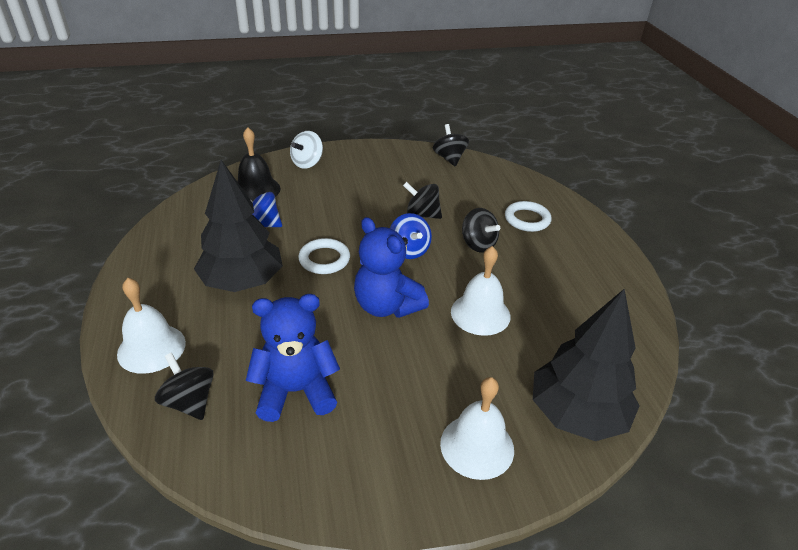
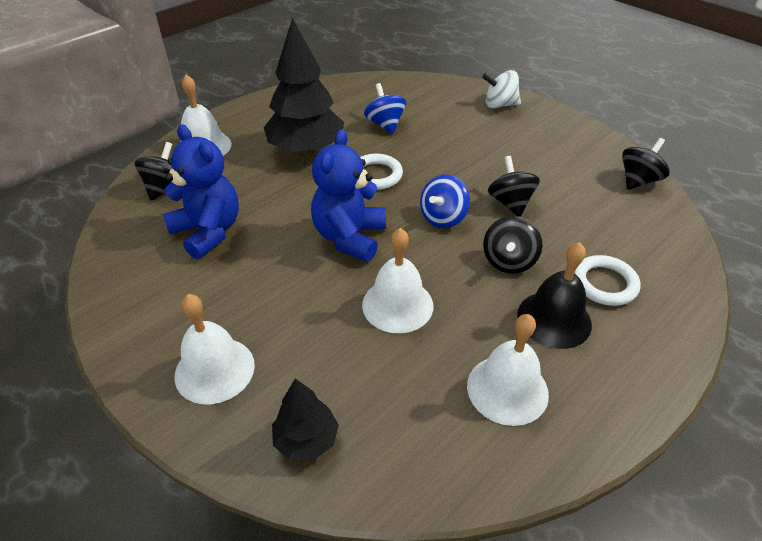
camera: 60 degrees right, 5 degrees up
(256, 189) = (427, 100): black bell -> black bell (554, 319)
(576, 414) = (306, 440): black tree -> black tree, size x0.52
(585, 300) = (507, 389): none -> white bell

